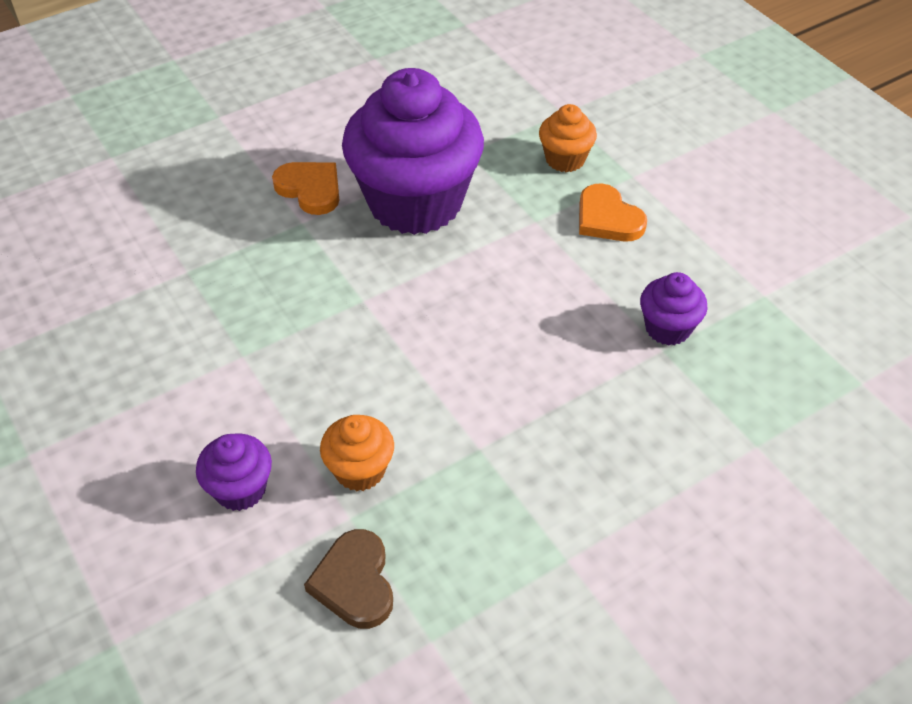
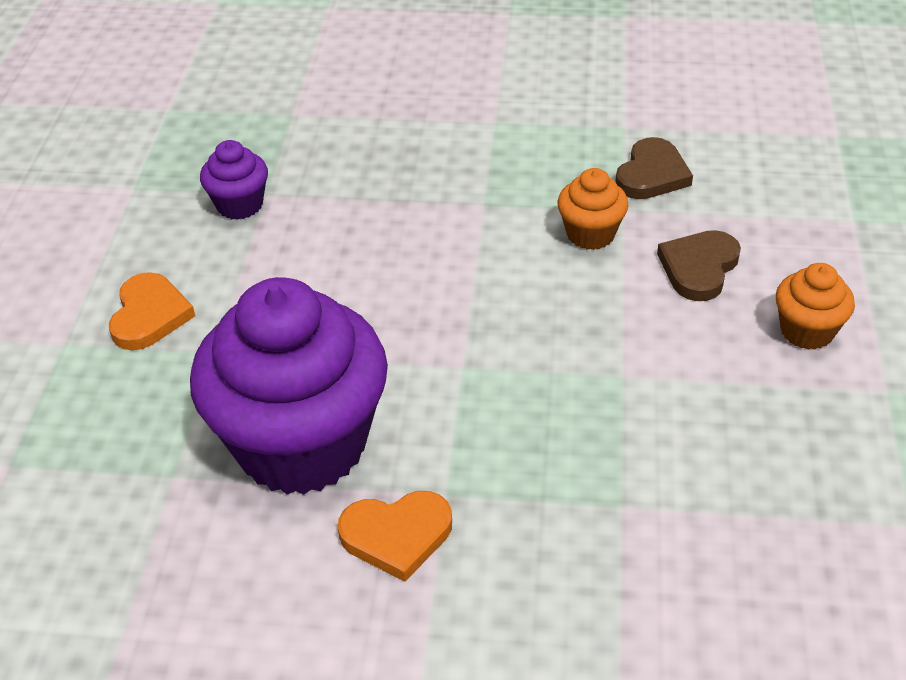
camera: 140 degrees left, 5 degrees down
(240, 489) = (699, 268): purple cupcake -> brown heart
(310, 189) = (397, 535): orange heart -> orange heart turned 90 degrees counterclockwise
(565, 159) = (94, 401): orange cupcake -> orange cupcake (806, 331)

